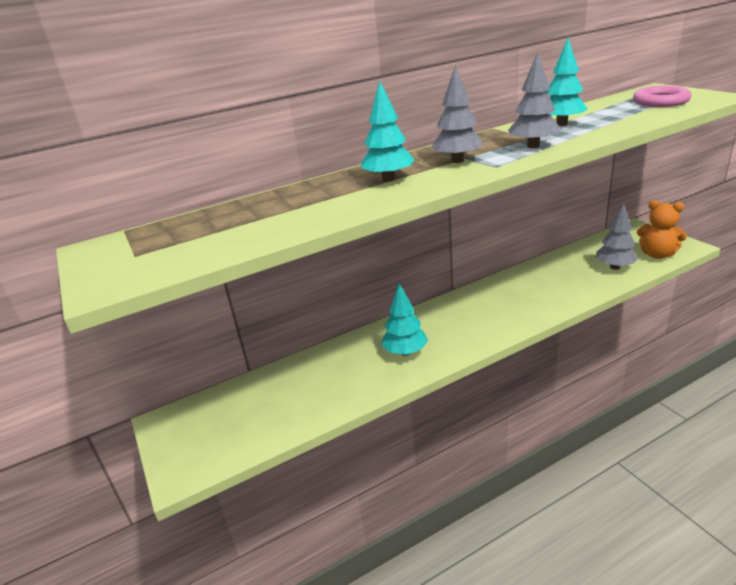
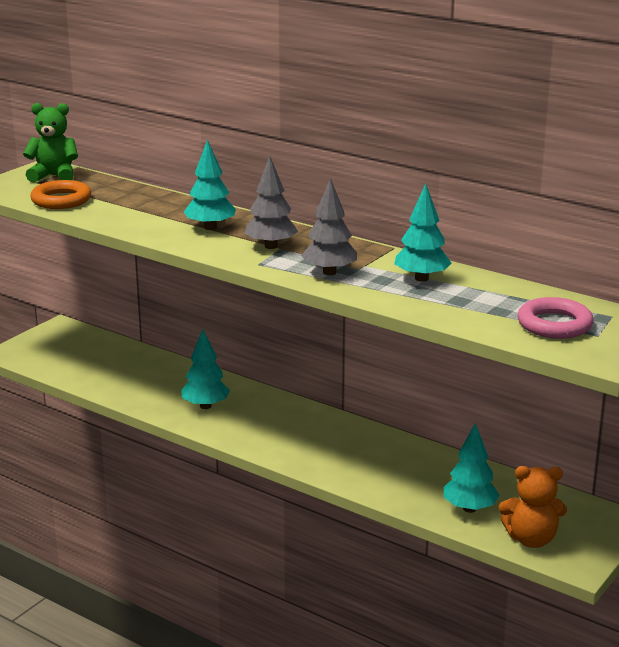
camera: 60 degrees right, 5 degrees down
(132, 244) = (54, 176): none -> green teddy bear
(218, 243) = (61, 200): none -> orange ring
(614, 267) = (469, 508): grey tree -> turquoise tree
(657, 254) = (531, 539): orange teddy bear -> orange teddy bear turned 90 degrees counterclockwise

